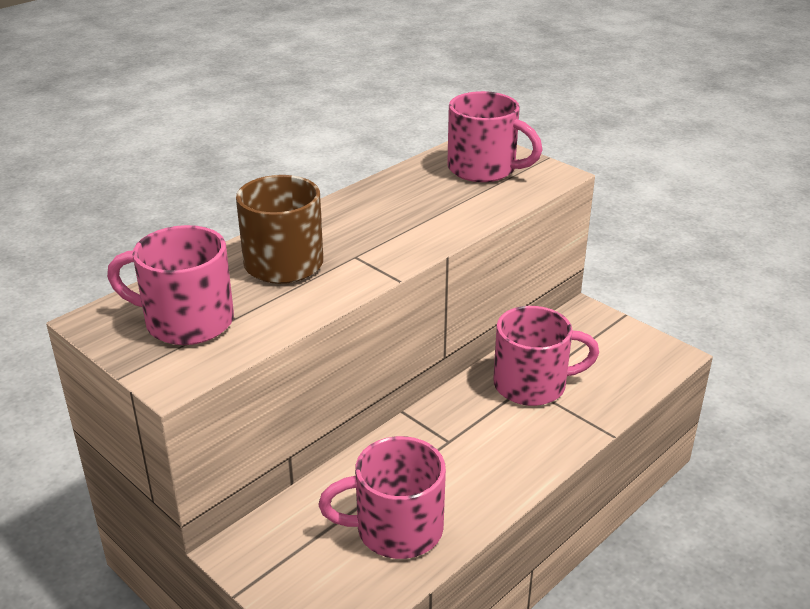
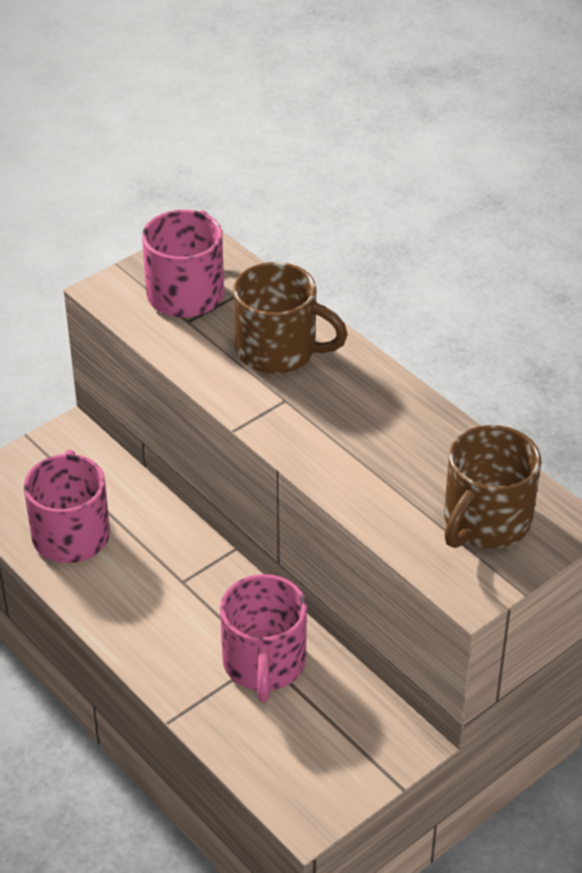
camera: 95 degrees right, 10 degrees up
(484, 169) = (485, 521): pink mug -> brown mug

